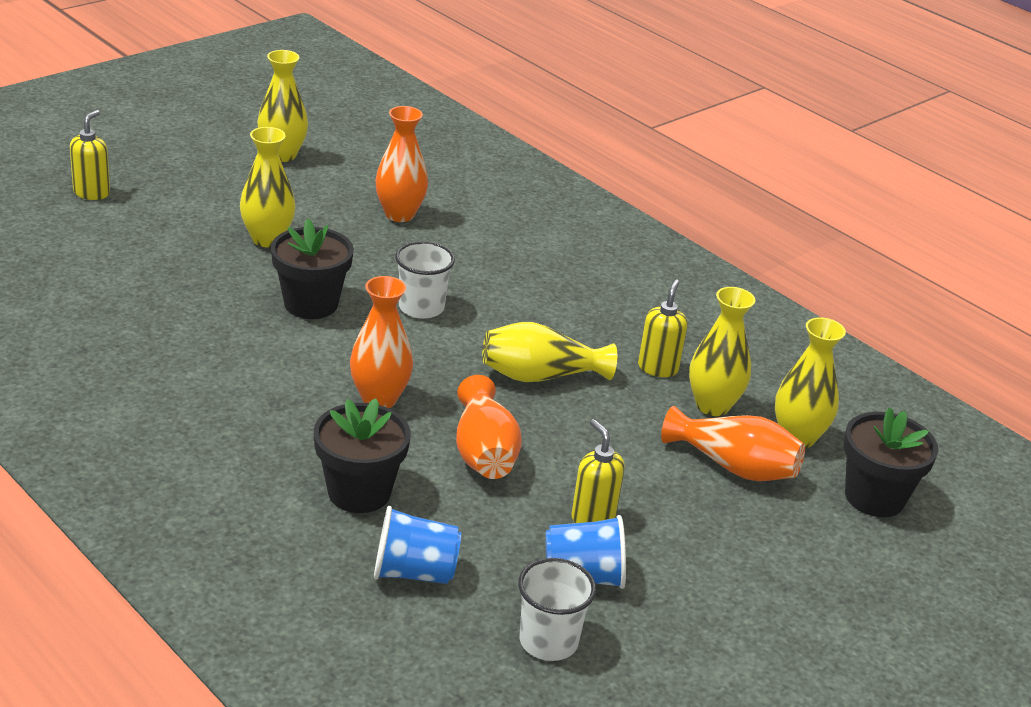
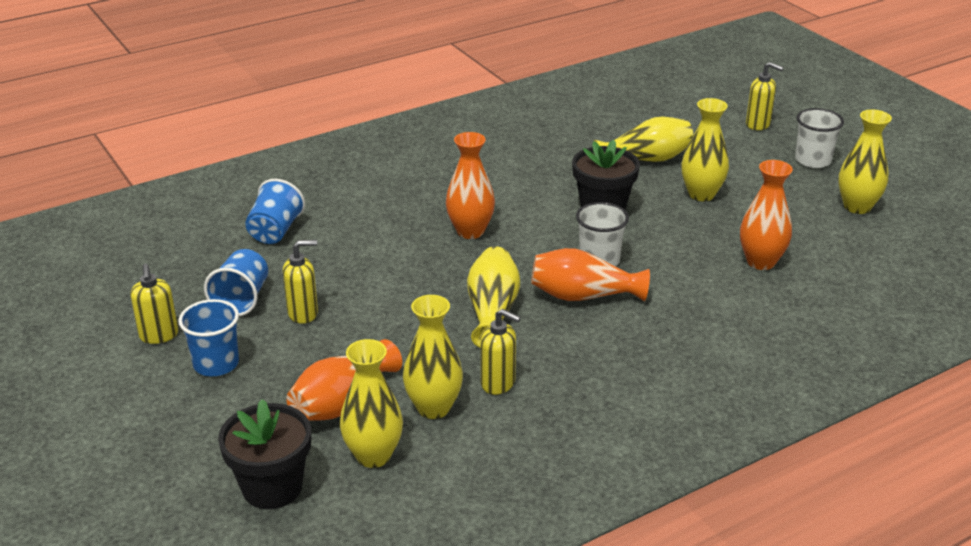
camera: 105 degrees right, 0 degrees up
(184, 271) = (646, 159): none -> yellow vase
(359, 492) = (363, 216): black flower pot -> none
(484, 452) = (394, 272): orange vase -> orange vase (583, 296)
(548, 641) = (187, 276): white cup -> white cup (813, 160)
(684, 639) = (159, 335): none -> yellow soap dispenser
(715, 574) = (216, 364): none -> blue cup

